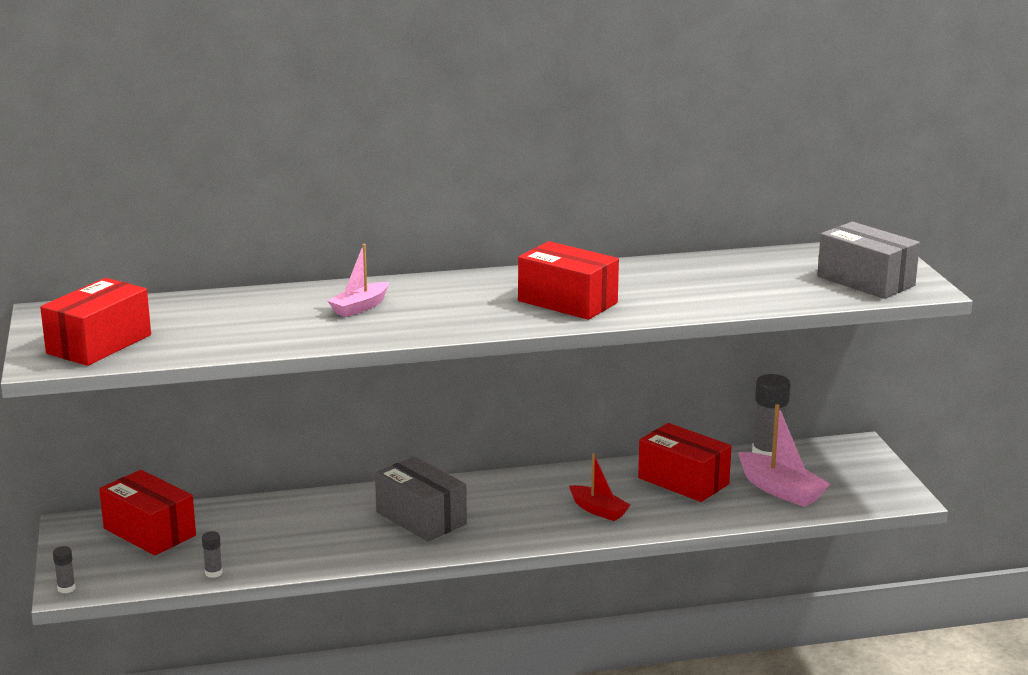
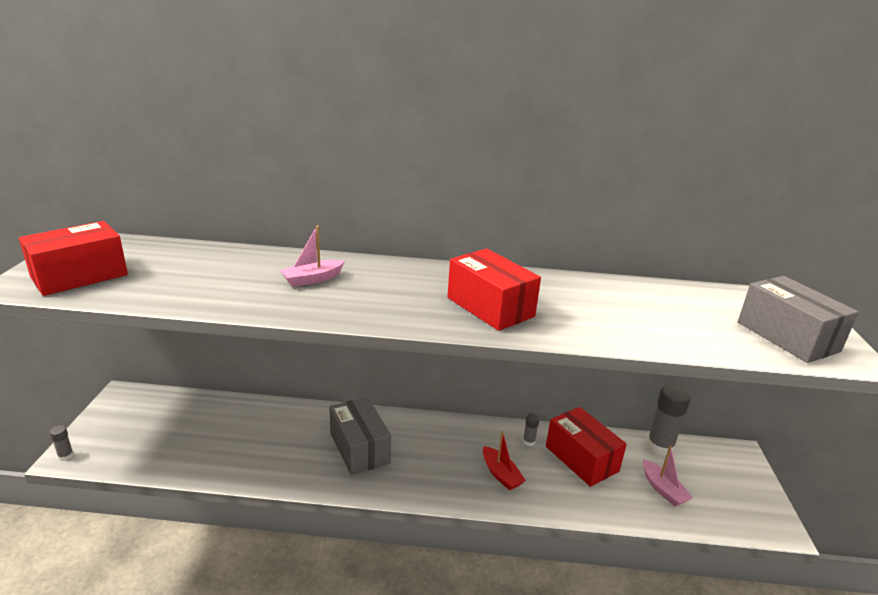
camera: 15 degrees right, 5 degrees up
(149, 532) = (164, 414): red box -> none
(213, 573) = (175, 467): grey glue stick -> grey glue stick (529, 441)
(781, 490) = (663, 489): pink boat -> pink boat, size x0.66

